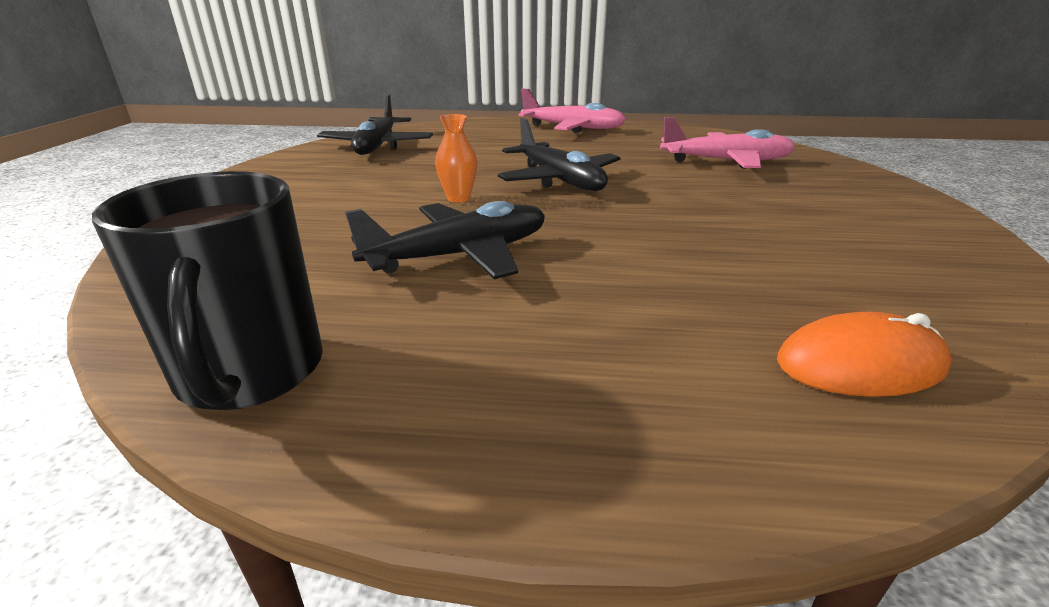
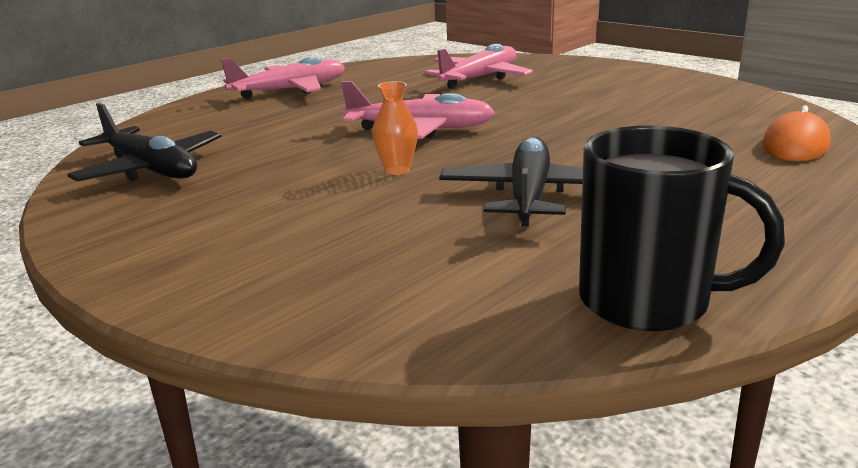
camera: 50 degrees left, 5 degrees down
(559, 180) = (421, 129): black plane -> pink plane

